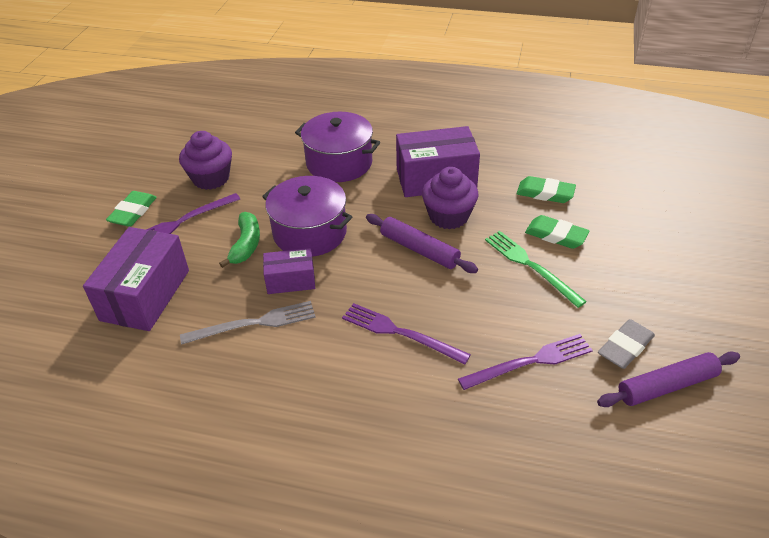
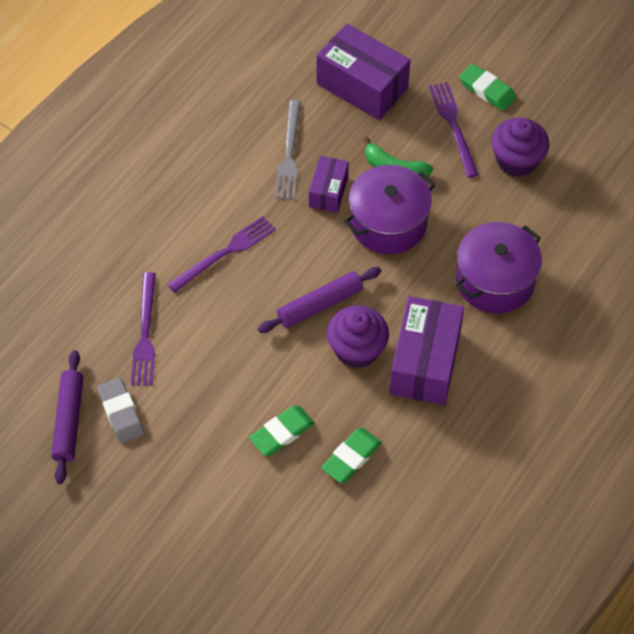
camera: 110 degrees right, 15 degrees up
(530, 266) = (251, 388): green fork -> none

